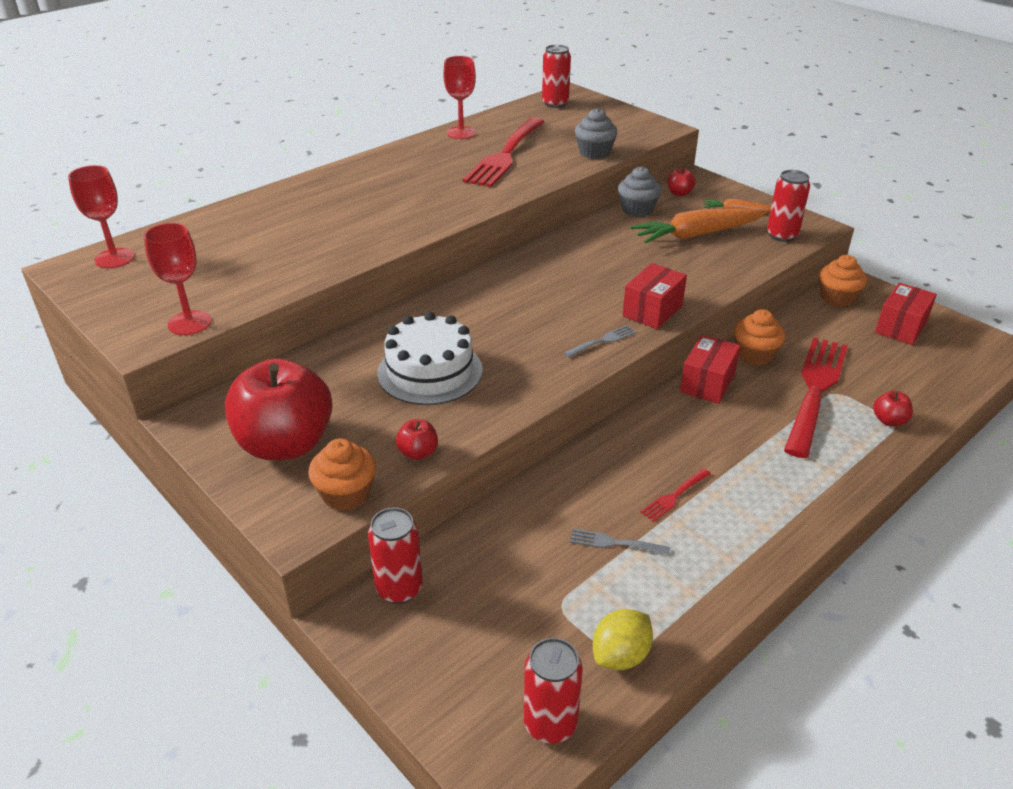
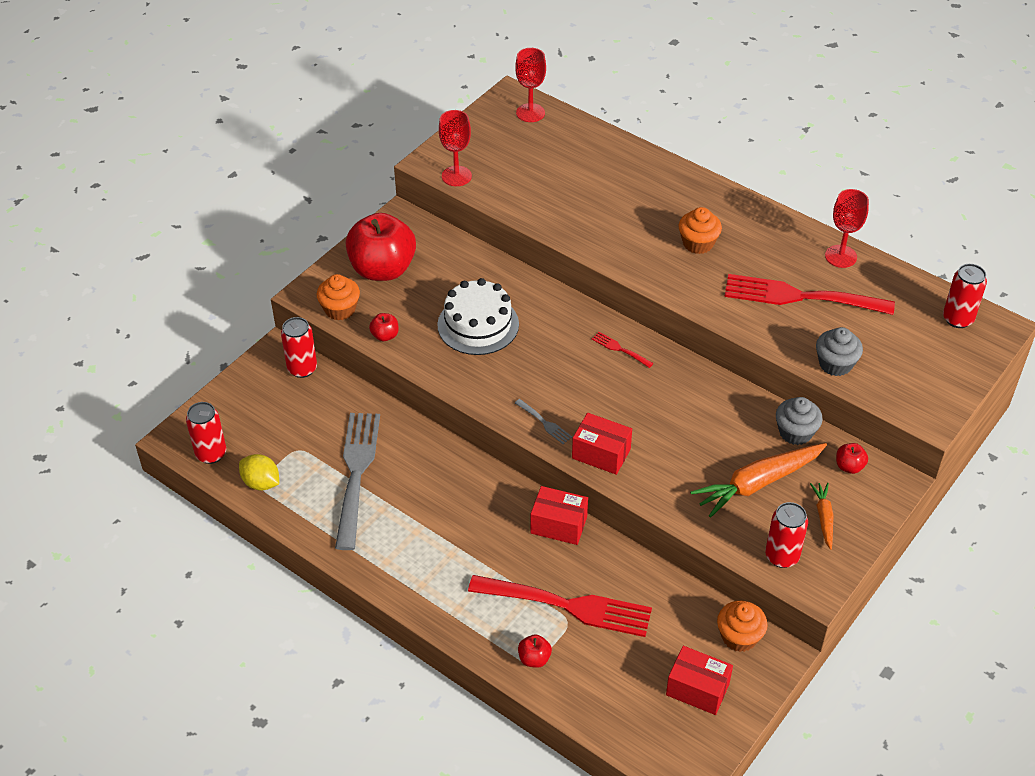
camera: 80 degrees right, 10 degrees up
(614, 543) = (356, 473): grey fork -> grey fork, size x2.41
(674, 496) = (409, 505): red fork -> red fork (620, 349)
(697, 234) = (757, 483): orange carrot -> orange carrot turned 90 degrees counterclockwise
(754, 355) = (612, 561): orange cupcake -> orange cupcake (698, 243)

